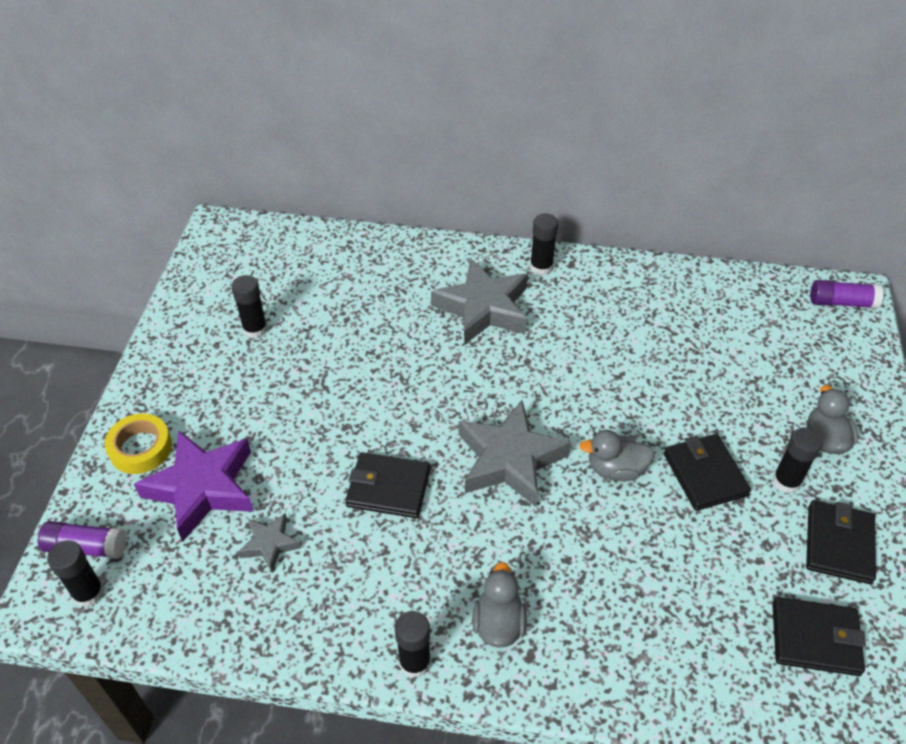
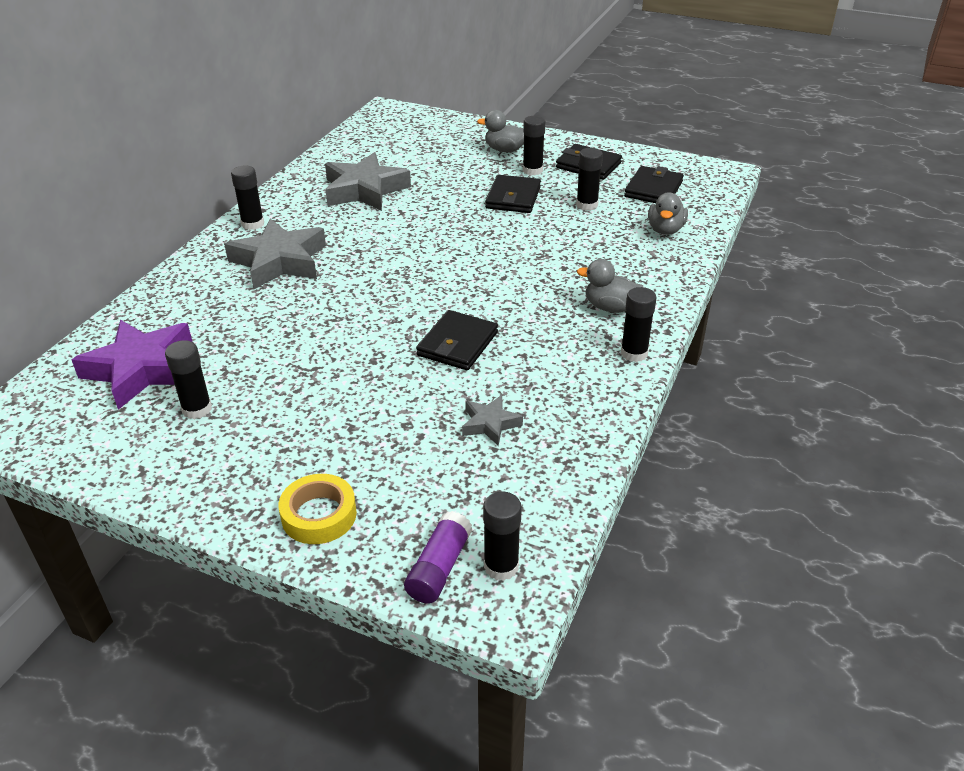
camera: 75 degrees left, 10 degrees down
(202, 488) = (400, 467): purple star -> purple star (141, 369)
(510, 459) = (458, 276): grey star -> grey star (364, 190)
(615, 469) = (491, 231): grey duck -> grey duck (665, 230)
(705, 474) = (513, 197): black wallet -> black wallet turned 75 degrees counterclockwise
(727, 560) = (587, 205): none -> black glue stick
(841, 302) = (390, 115): purple glue stick -> none

